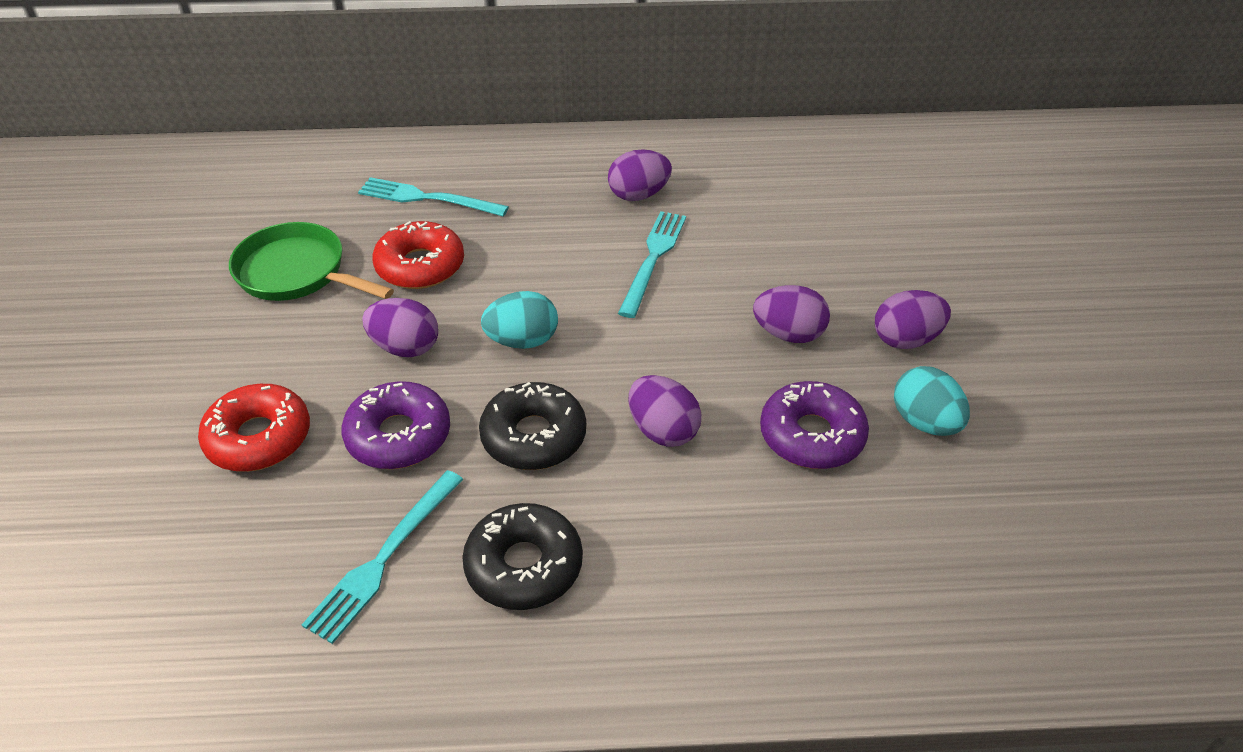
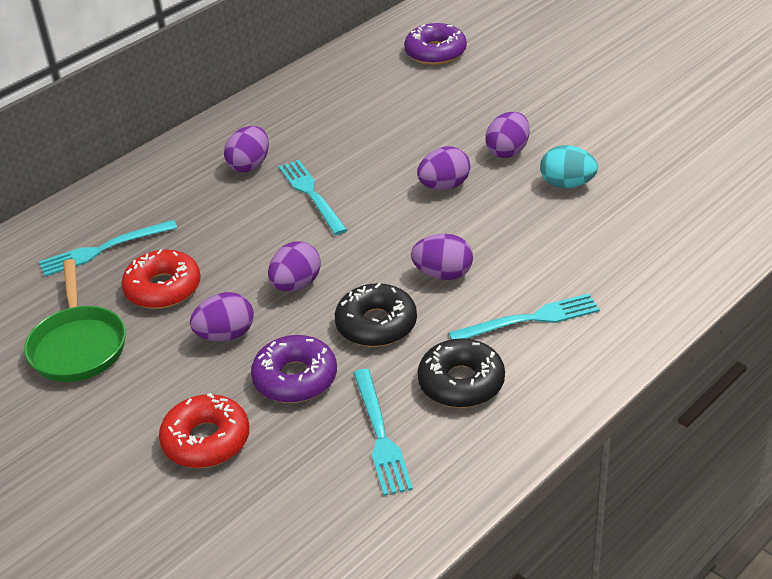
camera: 40 degrees left, 5 degrees down
(297, 273) = (78, 346): green pan -> green pan turned 90 degrees counterclockwise
(522, 341) = (296, 285): turquoise egg -> purple egg
(680, 551) = (529, 320): none -> turquoise fork
(811, 435) = (521, 226): purple donut -> purple donut (435, 52)

